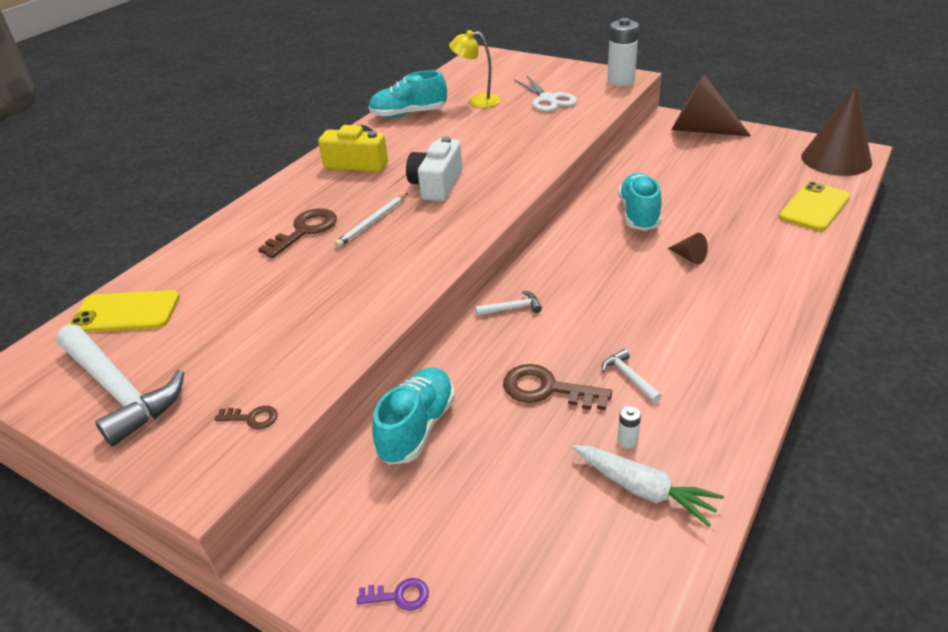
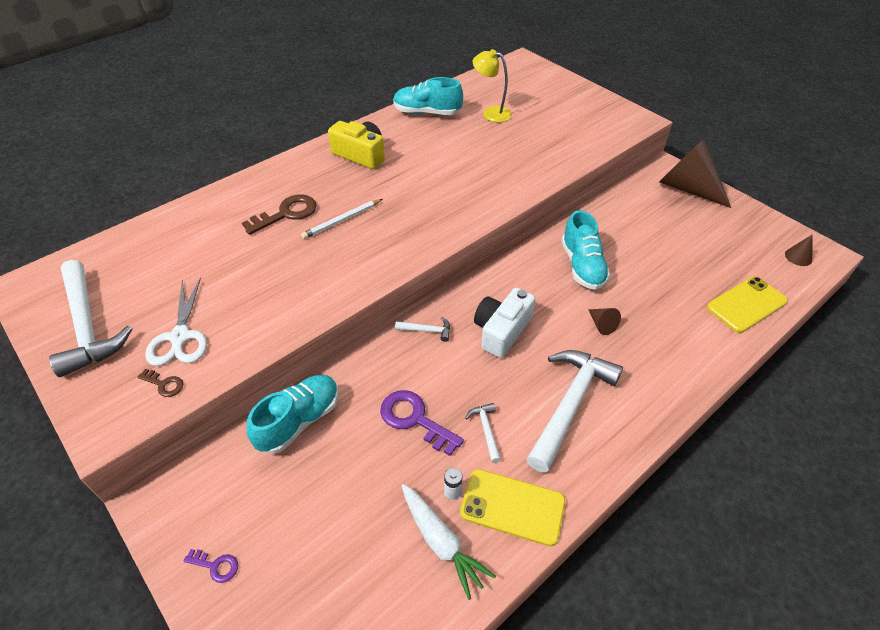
camera: 15 degrees right, 10 degrees up
(126, 312) = (124, 254): yellow phone -> yellow phone (512, 506)
(436, 184) = (411, 195): white camera -> white camera (501, 331)
(547, 389) = (415, 419): brown key -> purple key
(548, 99) = (553, 127): white scissors -> white scissors (180, 337)
(620, 81) = (629, 122): white battery -> none
(639, 214) = (582, 266): turquoise shoe -> turquoise shoe turned 150 degrees clockwise
(700, 331) = (570, 405): none -> white hammer
(836, 159) = (798, 257): brown cone -> brown cone, size x0.41

